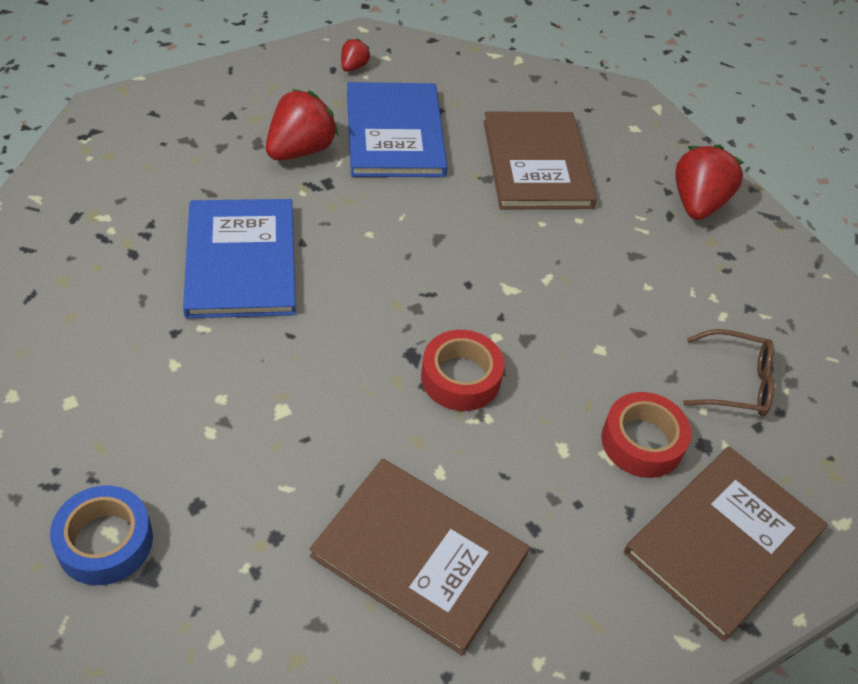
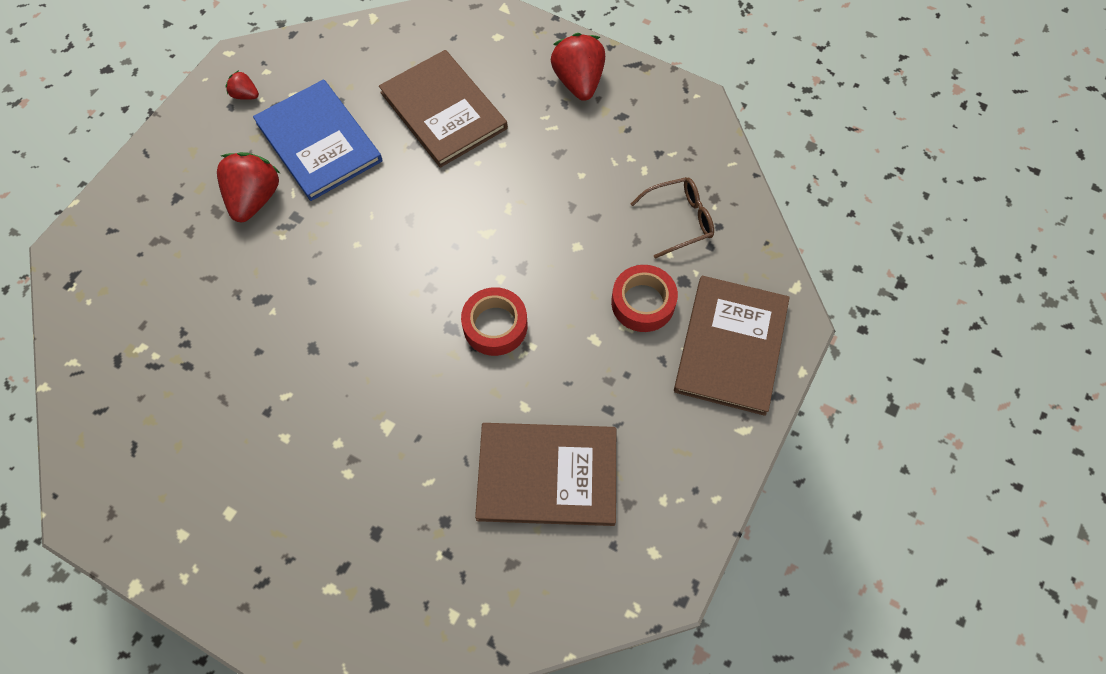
camera: 25 degrees left, 15 degrees up
(105, 542) = (331, 598): blue tape -> none
(241, 261) = (275, 323): blue book -> none
(353, 67) = (245, 95): red strawberry -> red strawberry turned 60 degrees counterclockwise

